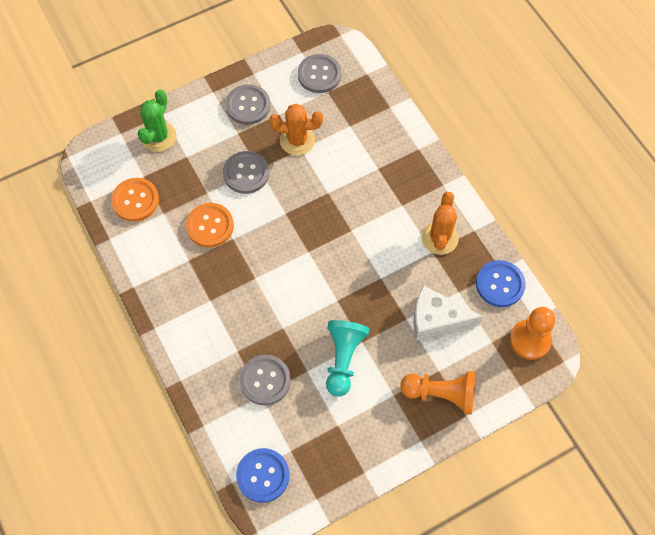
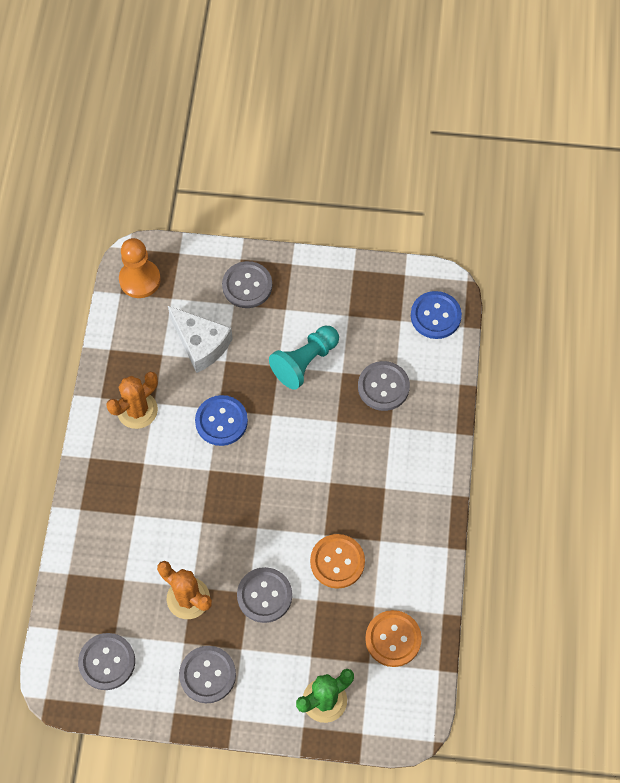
camera: 145 degrees left, 0 degrees up
(441, 394) = (247, 286): orange pawn -> grey button
(500, 284) = (122, 337): blue button -> blue button (221, 421)

